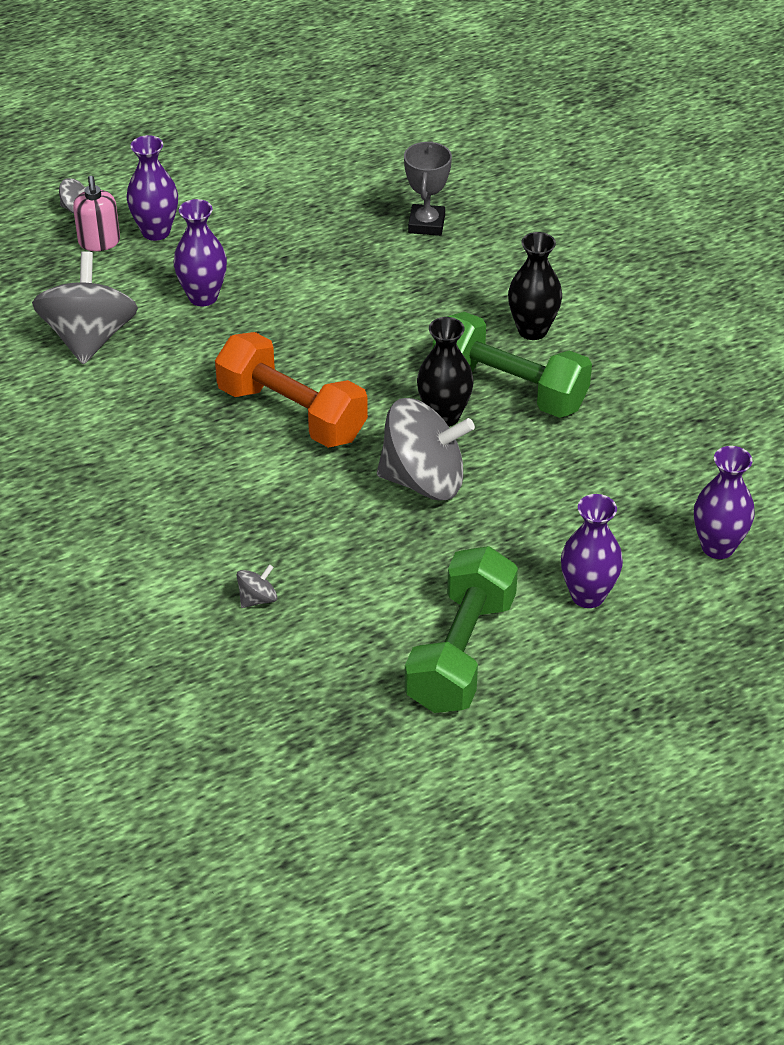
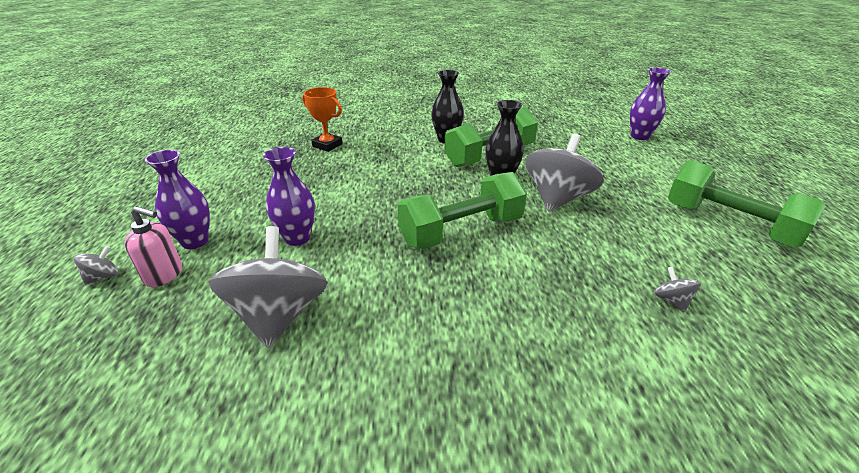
camera: 65 degrees left, 10 degrees down
(89, 338) = (279, 315): grey spinning top -> grey spinning top turned 60 degrees clockwise
(292, 413) = (461, 231): orange dumbbell -> green dumbbell
(426, 224) = (327, 145): grey trophy -> orange trophy
(588, 595) = (675, 174): purple vase -> none

